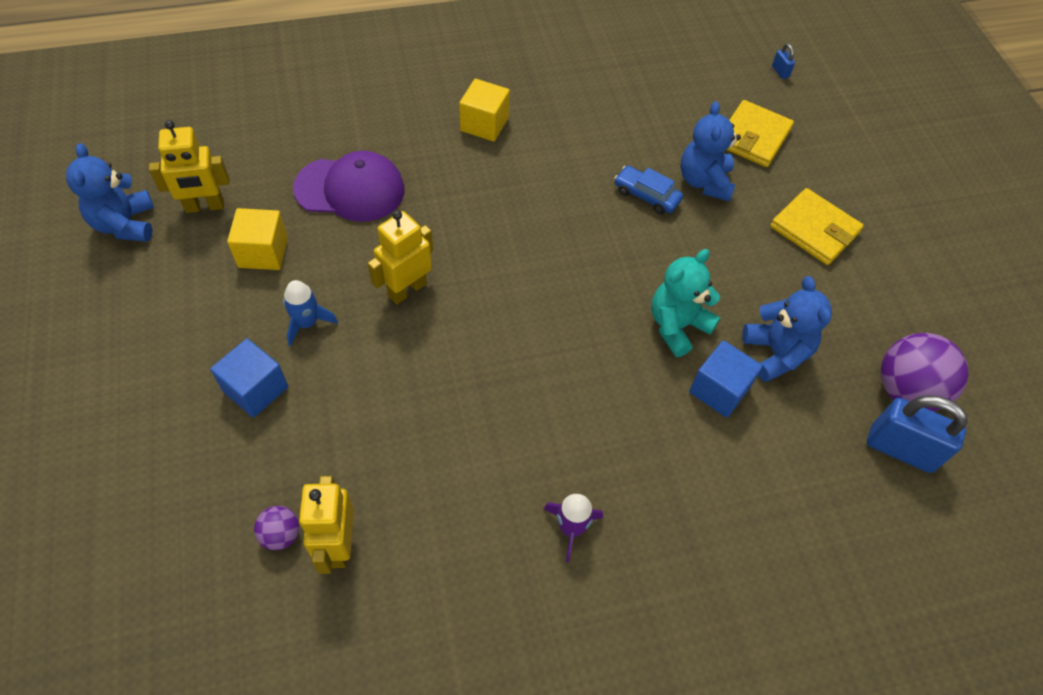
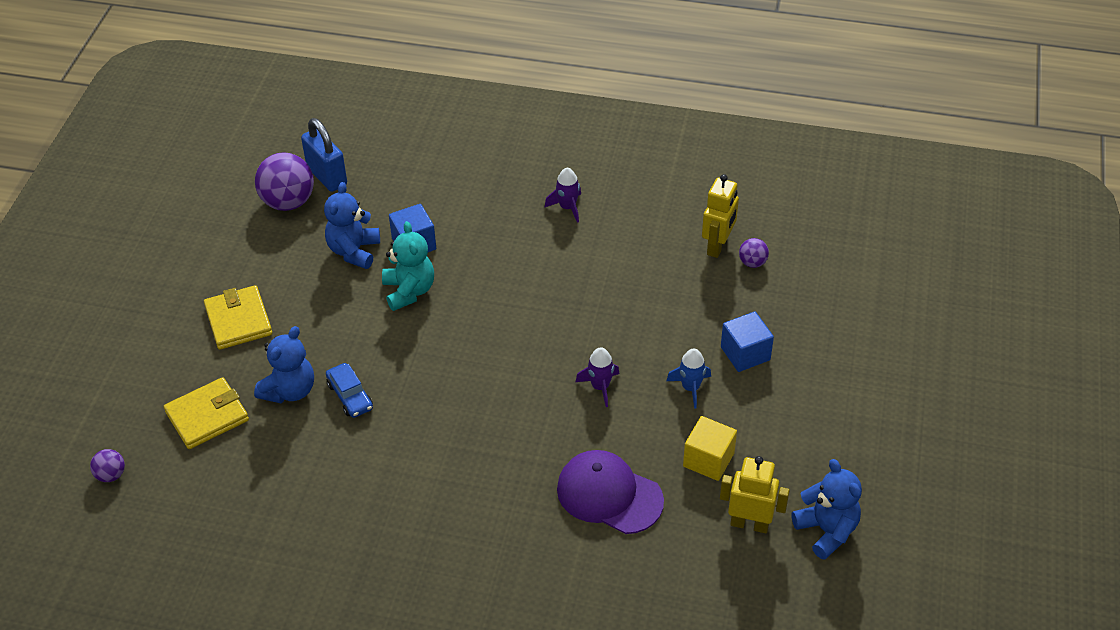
camera: 150 degrees left, 10 degrees down
(125, 224) = (826, 530): blue teddy bear -> blue teddy bear turned 45 degrees counterclockwise
(407, 289) = (600, 387): yellow robot -> purple rocket
(484, 124) = (447, 520): yellow cube -> none
(677, 326) = (409, 291): turquoise teddy bear -> turquoise teddy bear turned 90 degrees counterclockwise
(780, 72) = (111, 475): blue padlock -> purple ball

